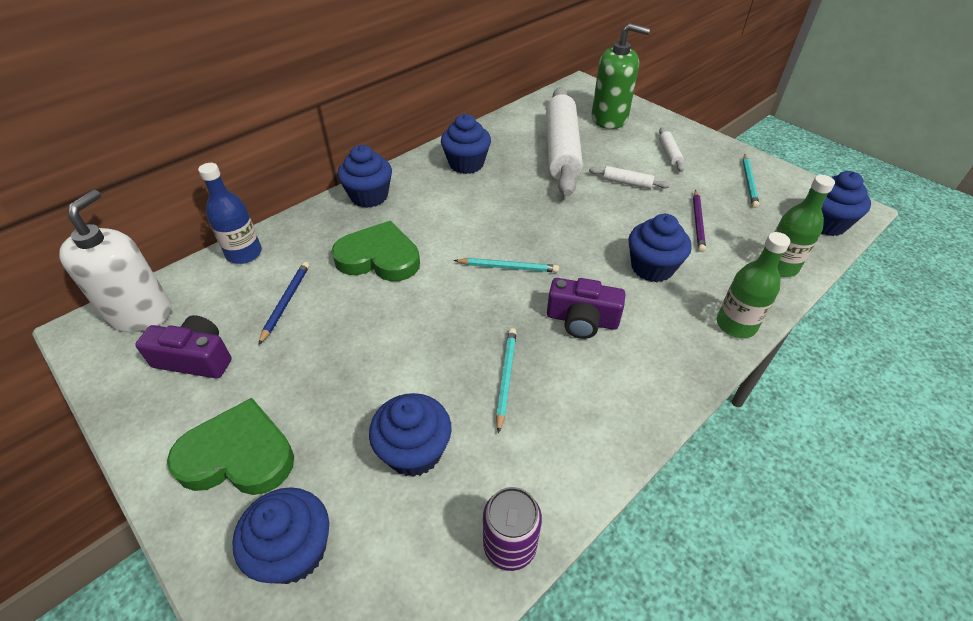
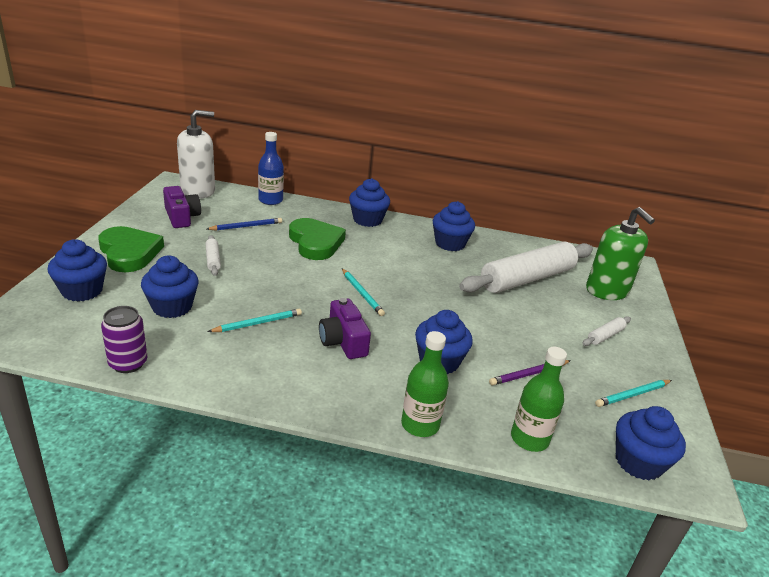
camera: 50 degrees right, 15 degrees down
(627, 183) = (530, 322): white rolling pin -> white rolling pin (213, 260)

